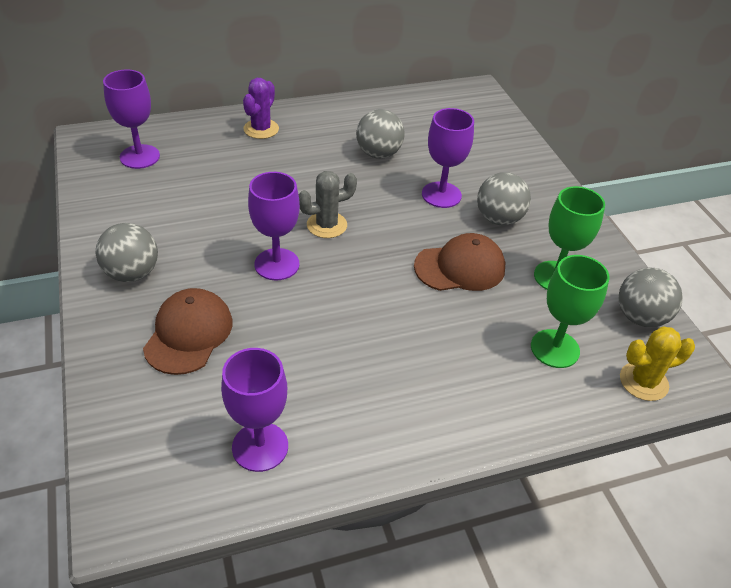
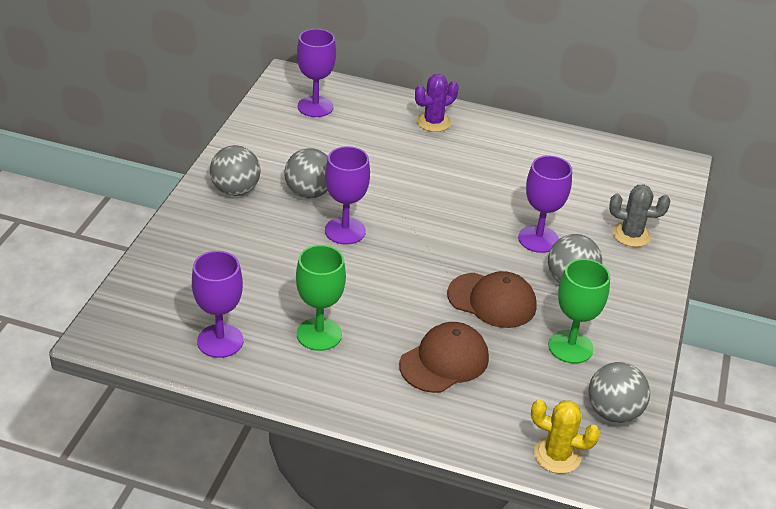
camera: 35 degrees right, 5 degrees down
(188, 334) = (238, 248): brown cap -> brown cap (444, 361)
(326, 225) = (413, 220): grey cactus -> grey cactus (631, 235)
(378, 154) = (517, 183): grey ball -> grey ball (309, 193)
(555, 348) = (506, 395): green goblet -> green goblet (319, 334)

